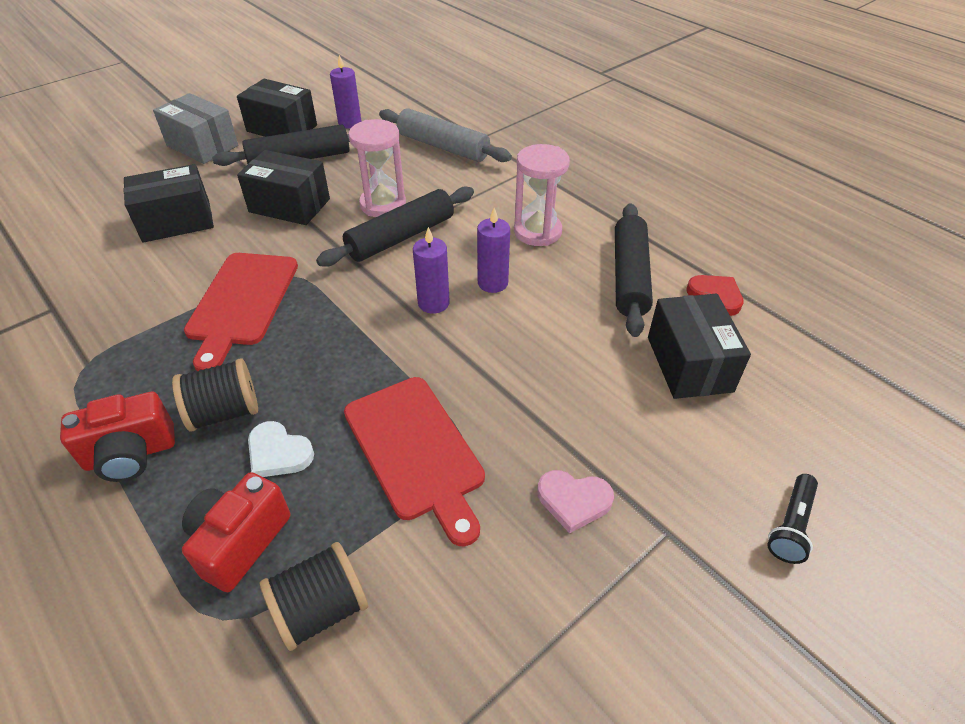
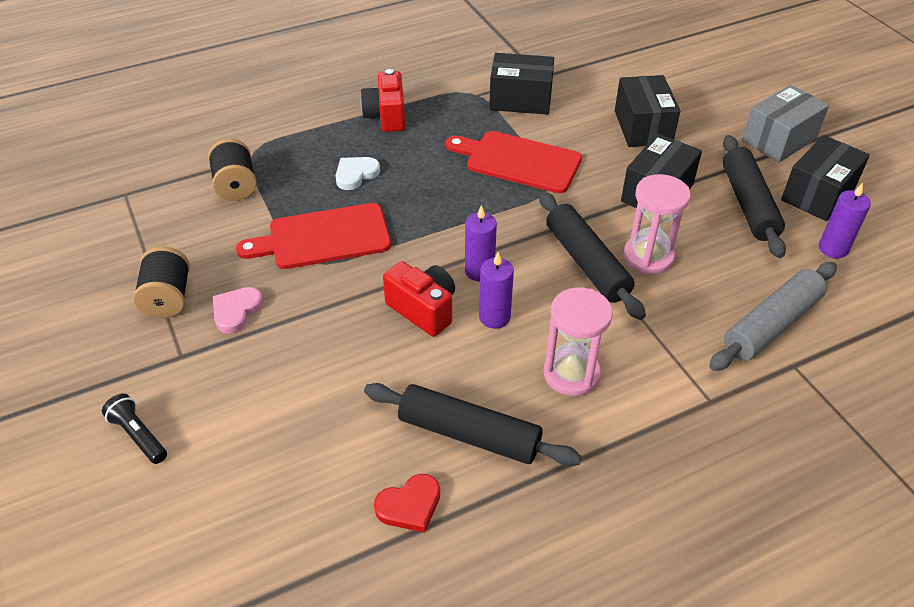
camera: 105 degrees right, 0 degrees up
(224, 412) = (403, 152): black spool -> black spool (168, 298)
(239, 541) = (298, 157): red camera -> red camera (423, 309)
(689, 364) = (326, 437): black box -> black box (520, 100)

